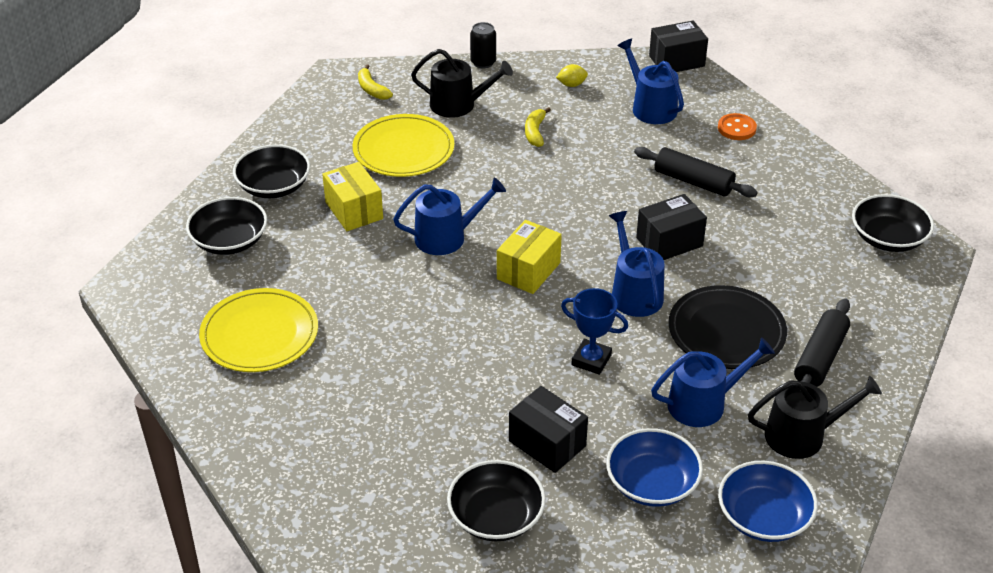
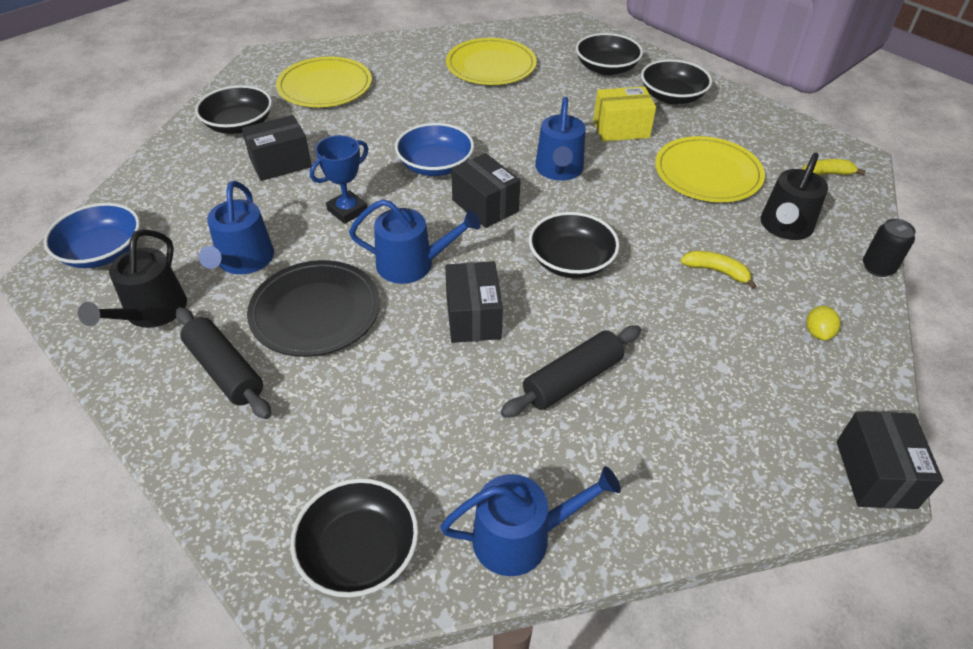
camera: 110 degrees right, 5 degrees up
(372, 471) = (325, 86): none -> yellow plate
(528, 271) = (485, 205): yellow box -> black box
(571, 205) = (571, 261): none -> black bowl
(650, 107) = (750, 396): blue watering can -> blue watering can (521, 537)
(652, 483) = (194, 203): blue bowl -> blue bowl (435, 165)
(736, 128) = (677, 478): orange button -> none

